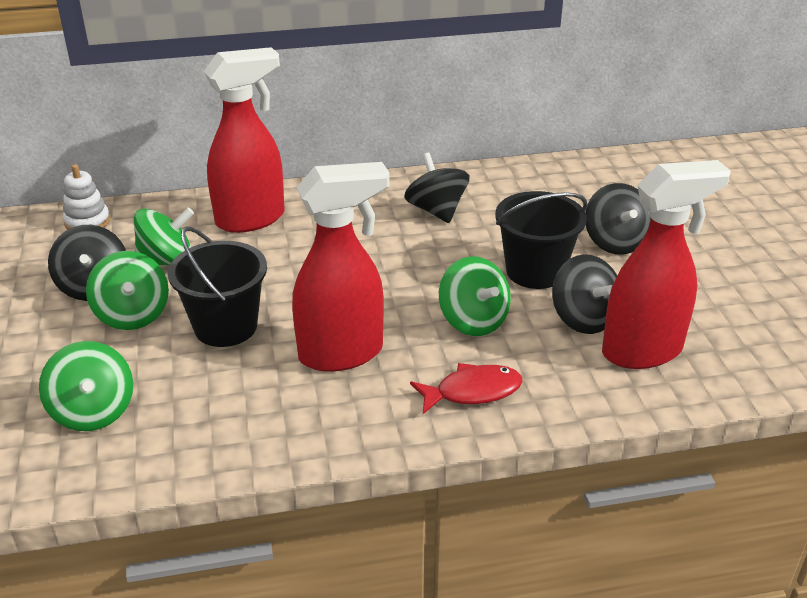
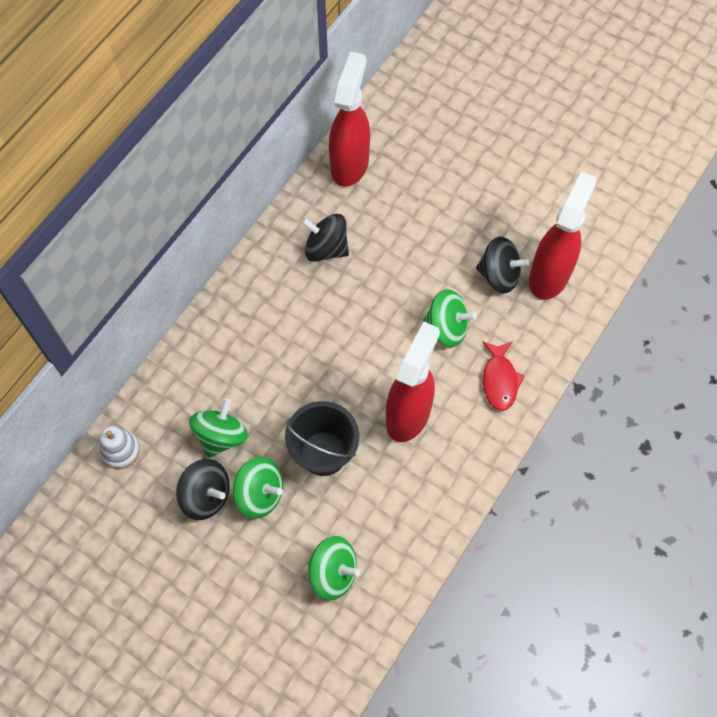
camera: 45 degrees left, 30 degrees up
(251, 219) = (223, 354): red spray bottle -> red spray bottle (350, 164)
(472, 391) = (500, 380): red fish -> red fish turned 150 degrees clockwise
(535, 271) = (437, 257): black bucket -> none
(615, 242) = (455, 192): black spinning top -> none

